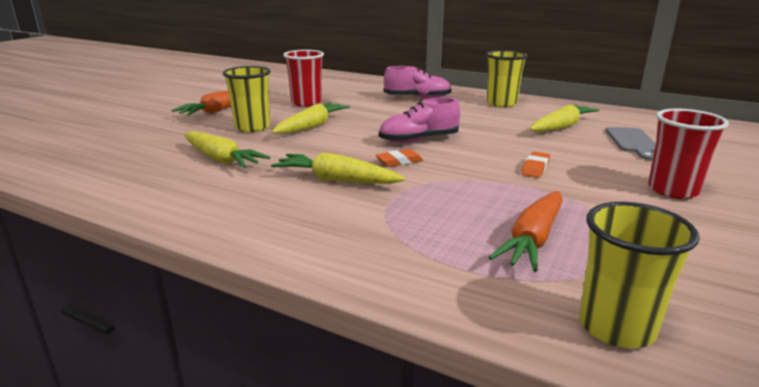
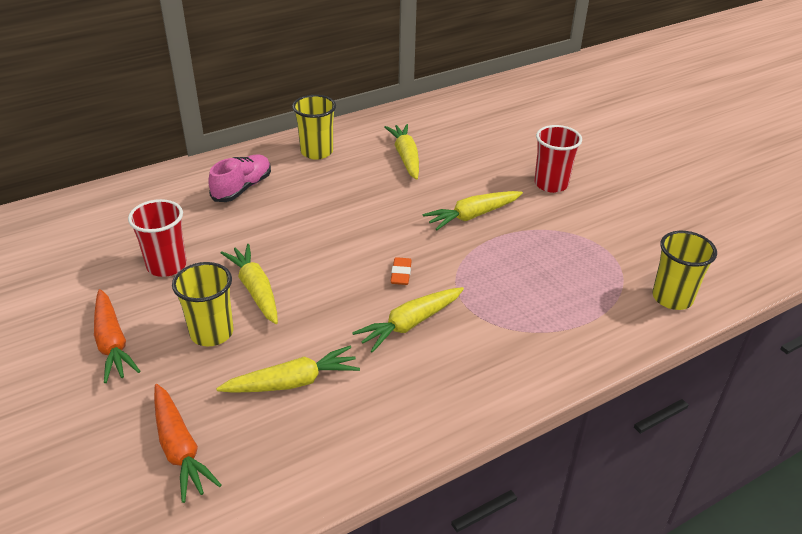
camera: 60 degrees left, 15 degrees up
(418, 140) = (362, 242): pink shoe -> none
(533, 239) = (573, 276): orange carrot -> orange carrot (180, 448)
(535, 168) = (473, 216): orange eraser -> yellow carrot
(632, 142) = (465, 147): grey cutting board -> none

